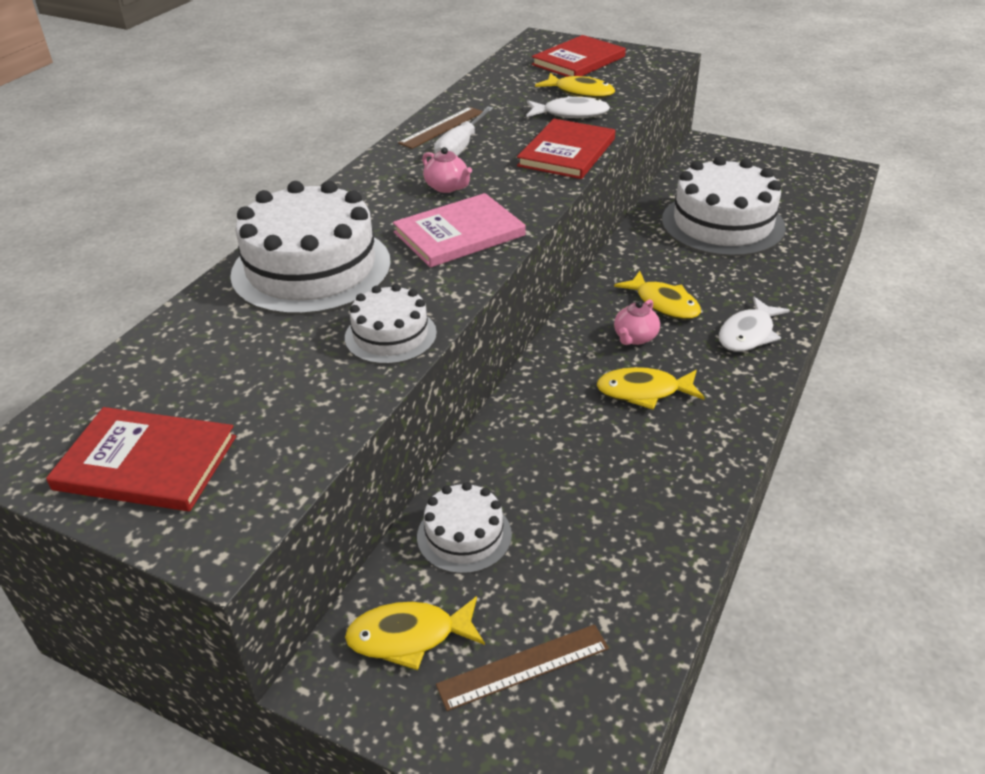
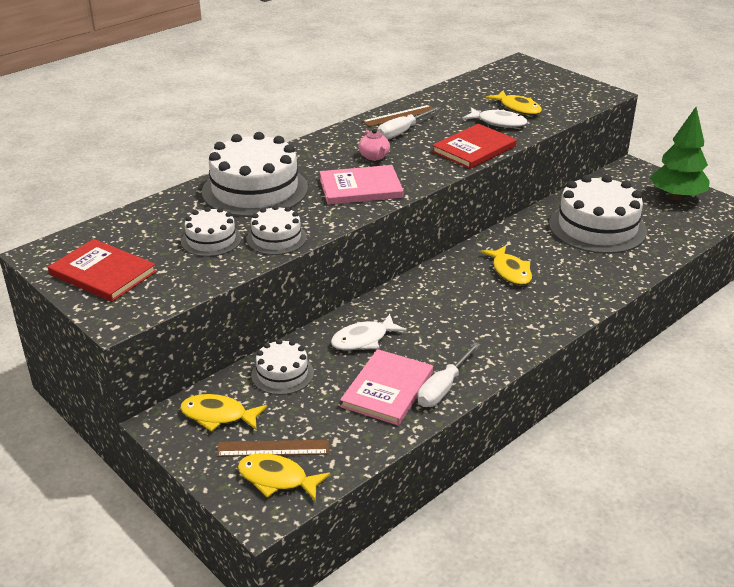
camera: 20 degrees right, 5 degrees down
(293, 361) = (211, 240): none -> white cake
(578, 60) = (535, 84): red book -> none
(623, 516) = (387, 389): none -> pink book
(635, 338) = (473, 288): pink teapot -> none
(644, 392) = (454, 323): yellow fish -> yellow fish (277, 479)
(693, 491) = (443, 388): none -> white screwdriver
(748, 334) = (557, 305): white fish -> white fish (363, 339)
(779, 169) = (676, 197): none -> green tree

